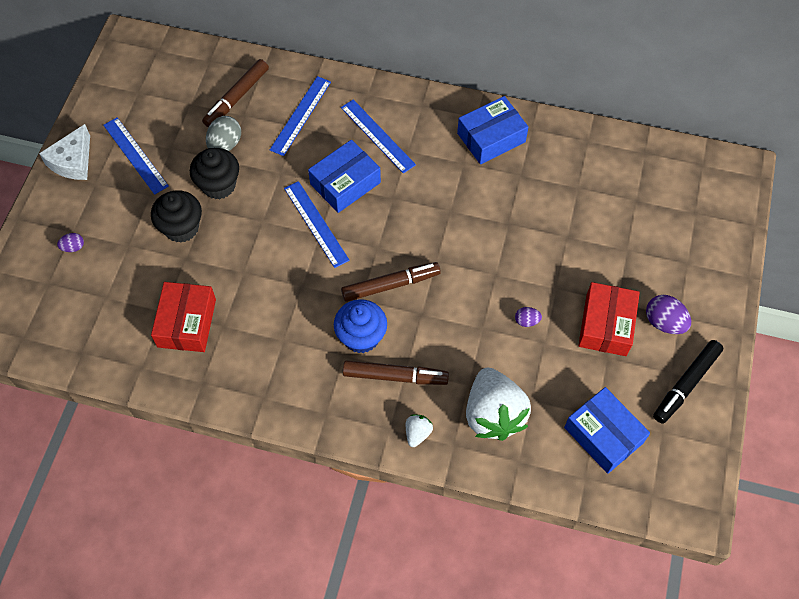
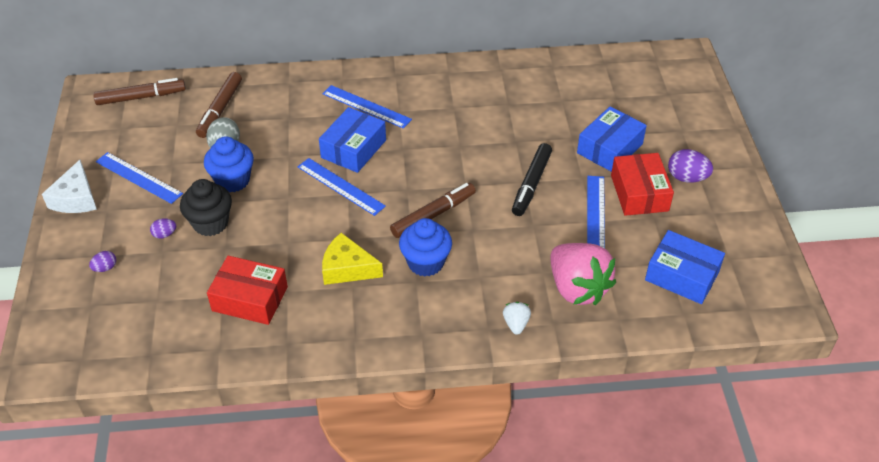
camera: 20 degrees left, 15 degrees down
(187, 323) = (250, 299): red box -> red box turned 60 degrees counterclockwise
(219, 185) = (233, 180): black cupcake -> blue cupcake
(286, 319) = (347, 268): none -> yellow cheese
(300, 115) = (287, 108): blue ruler -> blue ruler (595, 215)
(395, 376) = (473, 285): brown marker -> brown marker (141, 97)
(491, 137) = (468, 83): blue box -> blue box (609, 148)
(493, 414) = (577, 288): white strawberry -> pink strawberry
(526, 321) = (569, 209): purple egg -> purple egg (164, 234)
(686, 384) = (730, 217): black marker -> black marker (531, 184)

